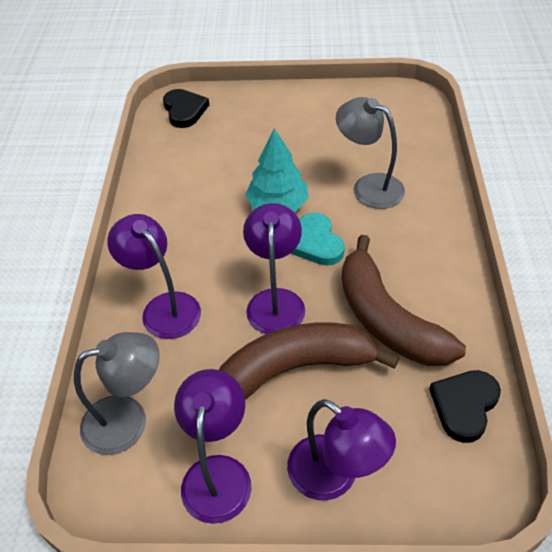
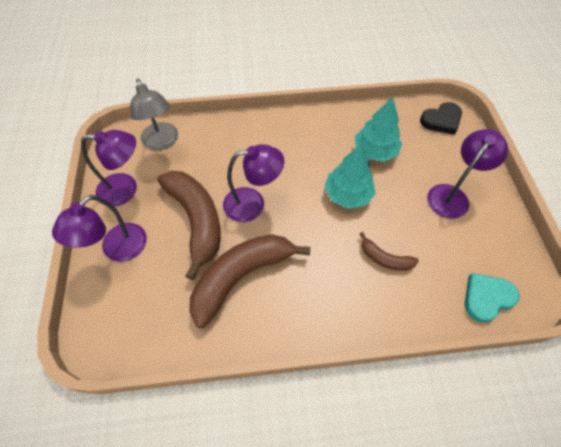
camera: 80 degrees right, 10 degrees up
(164, 307) = (243, 143): purple lamp -> purple lamp (452, 195)
(216, 172) = (375, 151): none -> turquoise tree
(316, 243) = (312, 224): turquoise heart -> turquoise heart (486, 298)
(369, 186) = (385, 259): grey lamp -> brown banana
(464, 405) = (165, 332): black heart -> none

